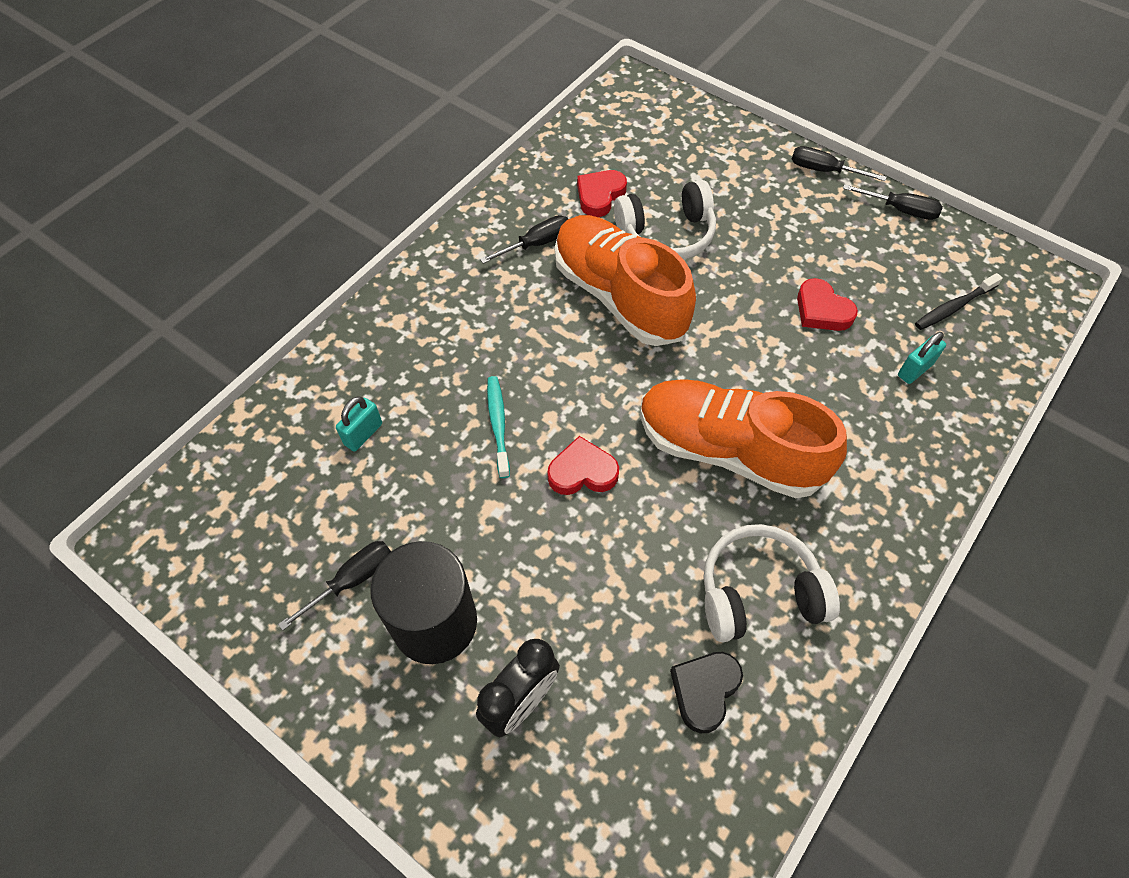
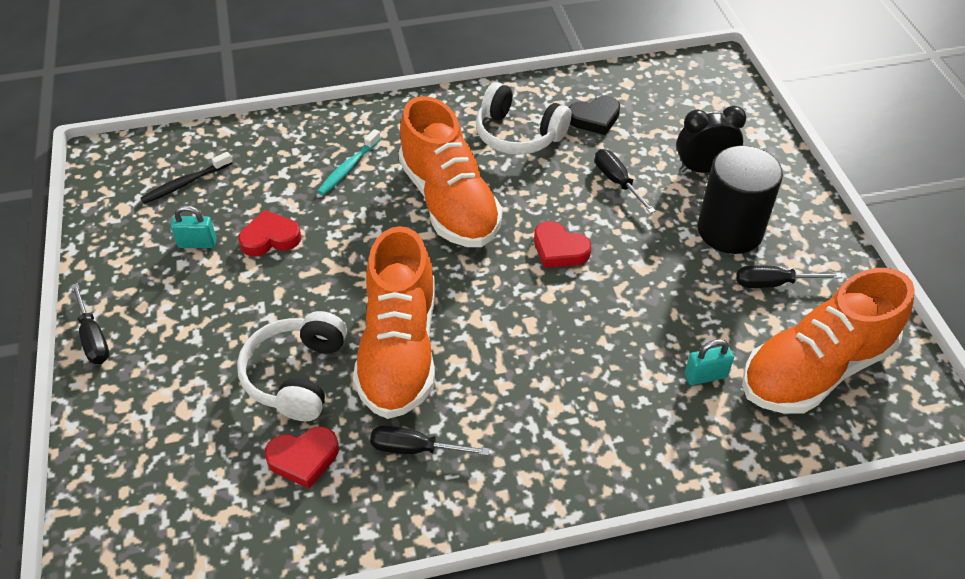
camera: 140 degrees left, 10 degrees down
(267, 506) = (815, 369): none -> orange shoe
(498, 425) = (592, 315): turquoise toothbrush -> turquoise toothbrush (348, 168)
(666, 234) = (296, 375): white headphones -> white headphones turned 105 degrees counterclockwise
(822, 310) = (270, 238): red heart -> red heart turned 105 degrees counterclockwise
(901, 210) = (99, 264): black screwdriver -> black screwdriver (617, 181)
(915, 370) = (271, 169): turquoise padlock -> turquoise padlock (197, 243)
(953, 307) = (185, 183): black toothbrush -> black toothbrush turned 135 degrees clockwise

